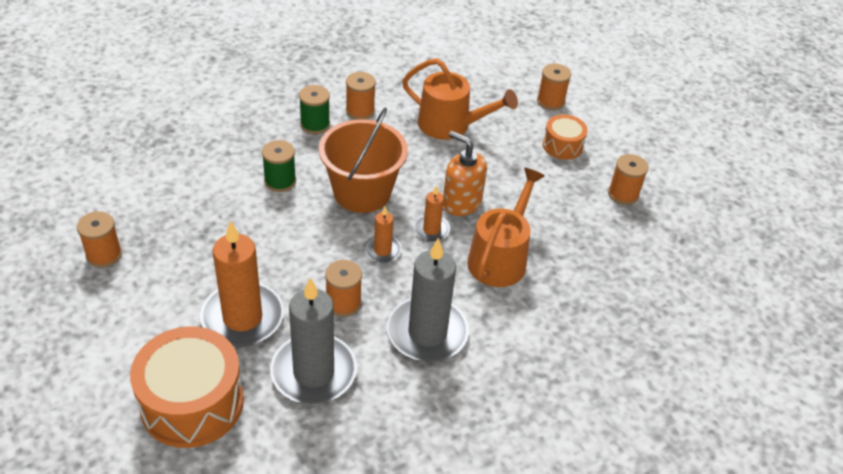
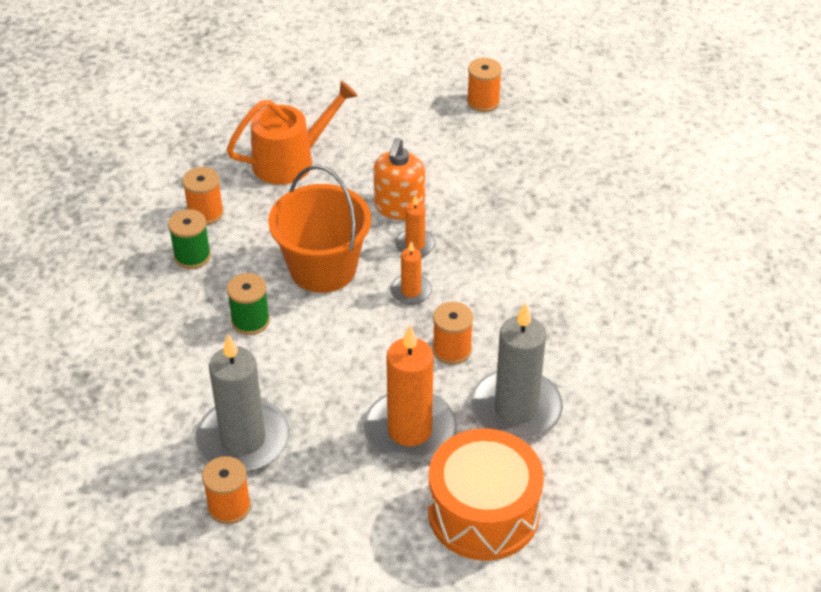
camera: 50 degrees left, 0 degrees up
(427, 333) = (533, 310): grey candle -> grey candle (243, 440)
(461, 202) = (399, 207): orange soap dispenser -> orange soap dispenser turned 60 degrees counterclockwise
(500, 258) = (488, 219): orange watering can -> none
(550, 101) = (325, 78): orange spool -> none
(562, 146) = (390, 104): orange drum -> none

